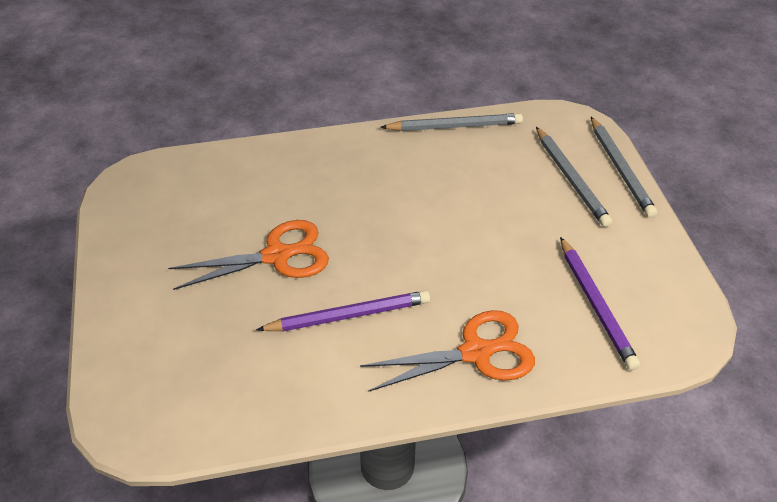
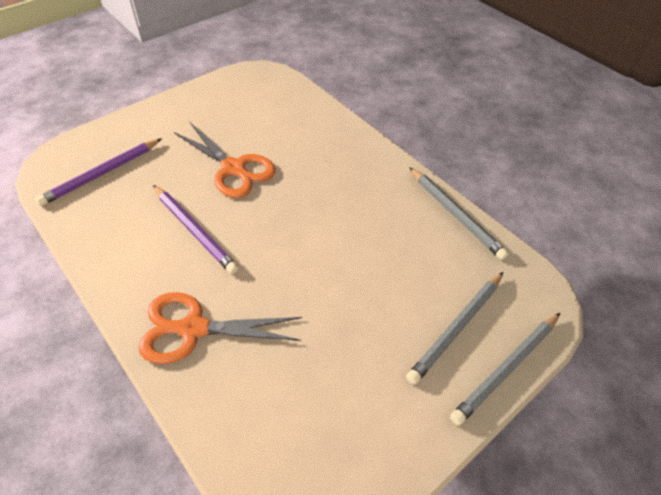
camera: 60 degrees right, 5 degrees up
(476, 352) = (193, 329): orange scissors -> orange scissors turned 135 degrees clockwise
(596, 305) = (296, 407): purple pencil -> purple pencil (102, 174)

